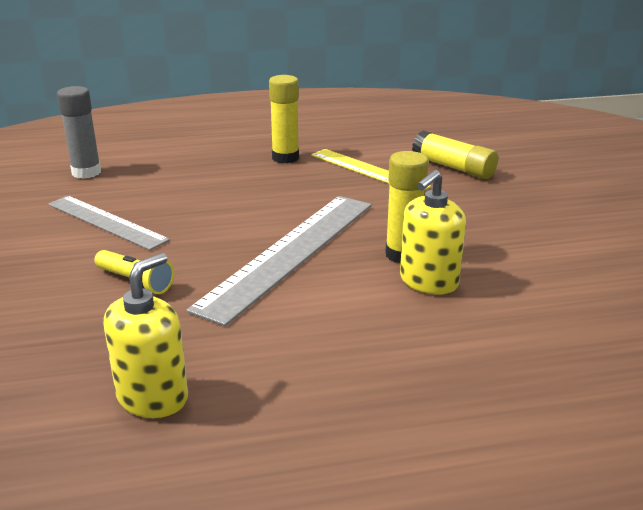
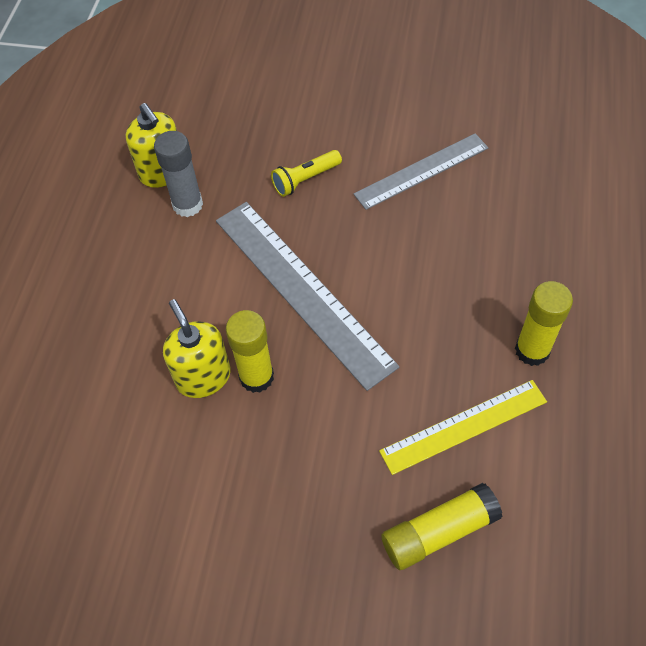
camera: 115 degrees right, 30 degrees up
(86, 172) = (546, 165): grey glue stick -> grey glue stick (187, 205)

